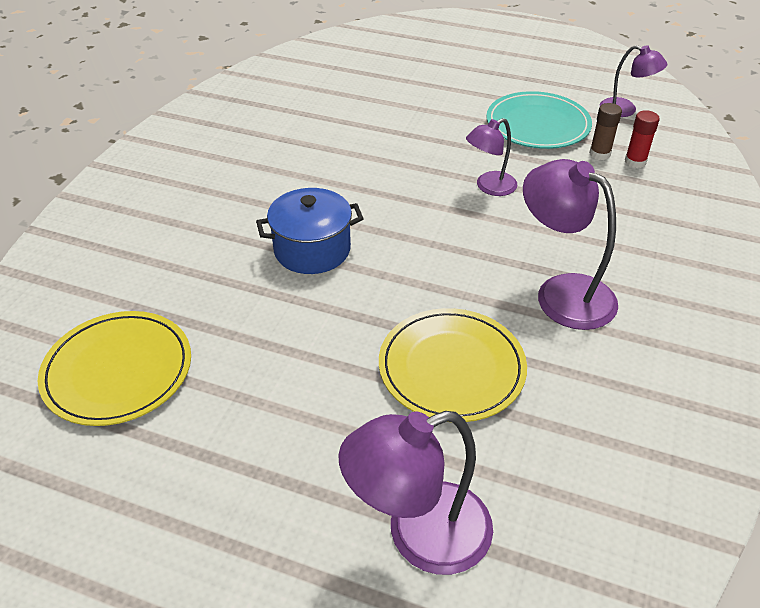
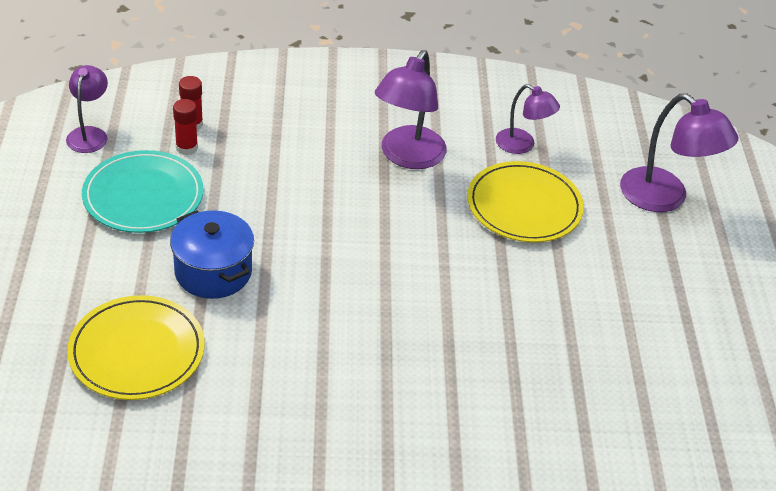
camera: 115 degrees left, 0 degrees up
(118, 371) = (656, 406): yellow plate -> yellow plate (137, 351)
(312, 250) = (438, 324): blue pot -> blue pot (213, 272)
(489, 187) = (278, 217): purple lamp -> purple lamp (522, 145)
(599, 154) = (186, 148): brown glue stick -> red glue stick

